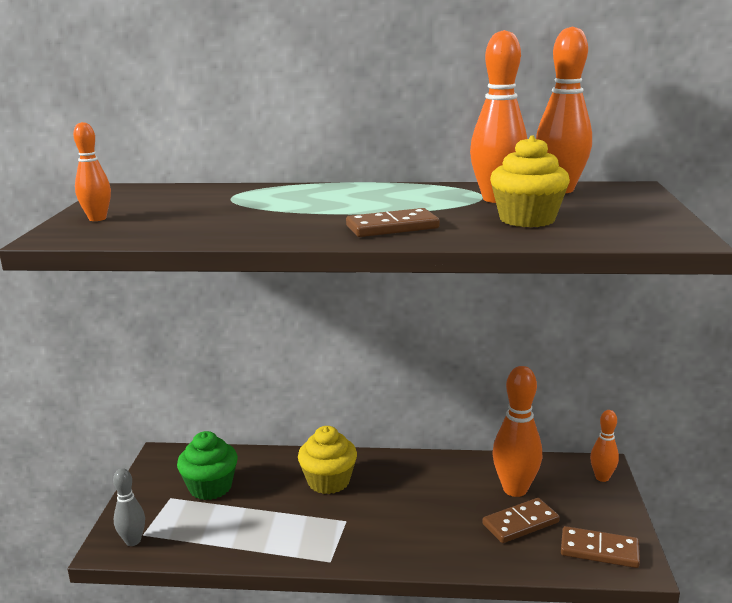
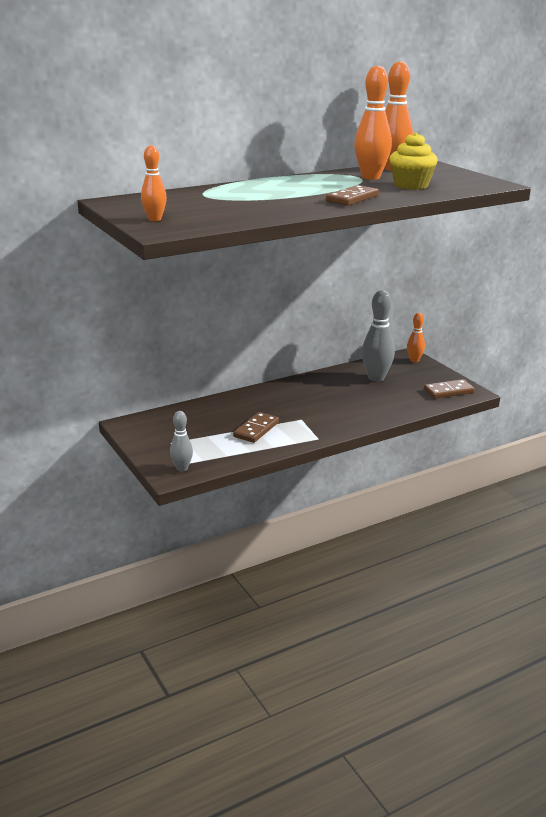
camera: 35 degrees left, 5 degrees up
(210, 487) = (190, 429): green cupcake -> none
(328, 481) = (264, 405): yellow cupcake -> none
(515, 489) = (376, 378): orange bowling pin -> grey bowling pin
(520, 523) = (397, 392): brown domino -> brown domino (256, 429)

